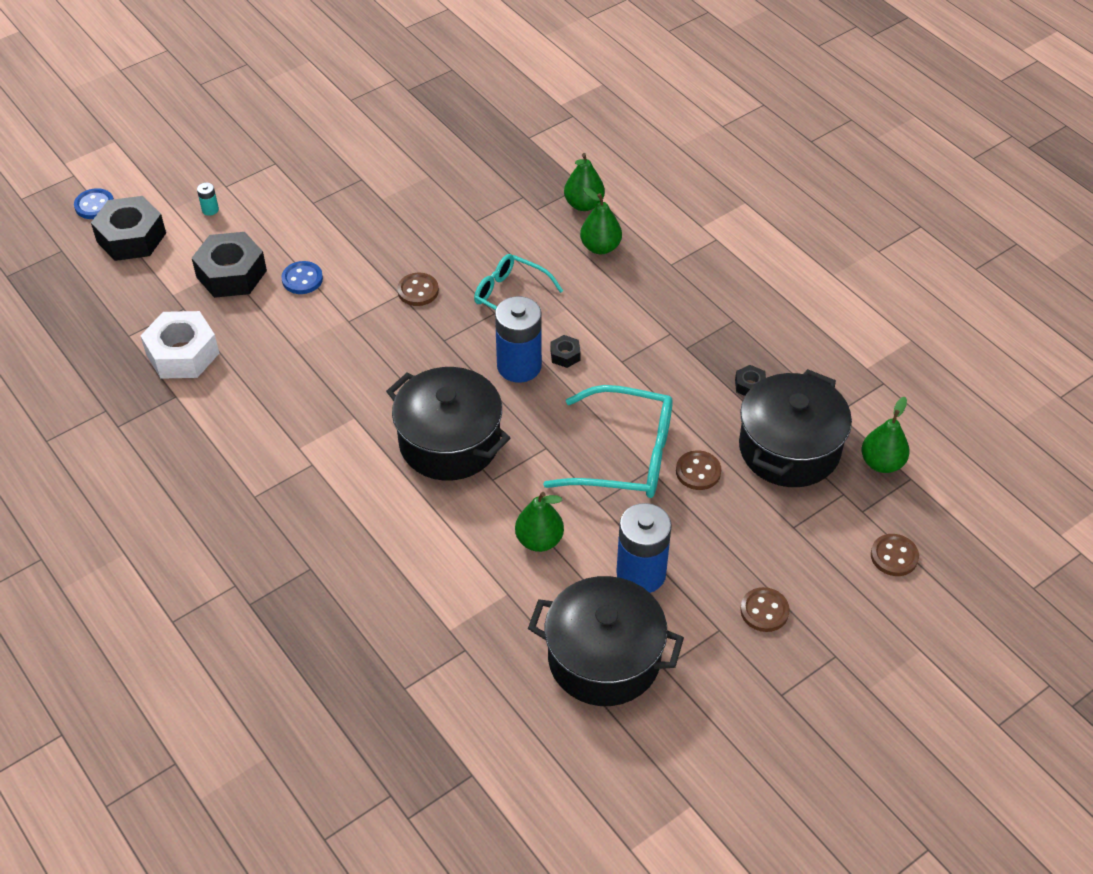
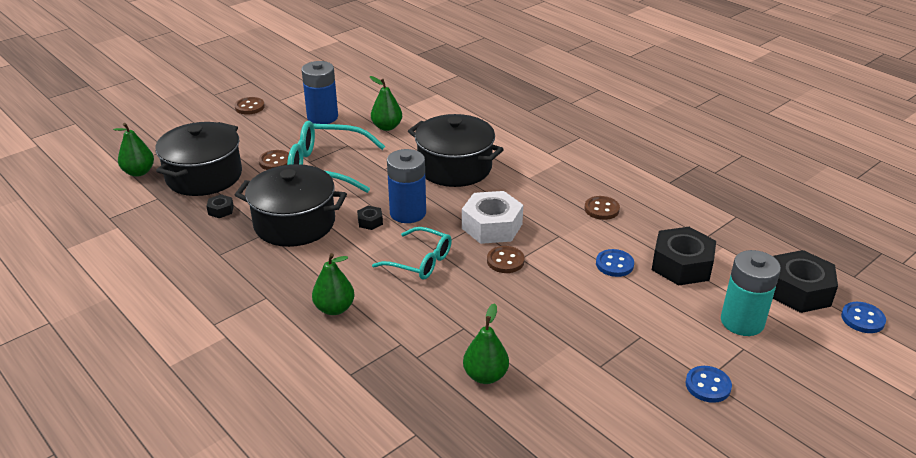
camera: 175 degrees right, 15 degrees down
(182, 354) = (683, 206): white nut -> white nut (492, 226)
(210, 210) = (742, 322): turquoise battery -> turquoise battery, size x2.45
(277, 157) = (708, 385): none -> blue button
(583, 204) = (349, 351): green pear -> green pear (485, 376)
(604, 658) = (348, 88): black pot -> black pot (294, 223)
(894, 556) = (157, 131): brown button -> brown button (601, 209)

